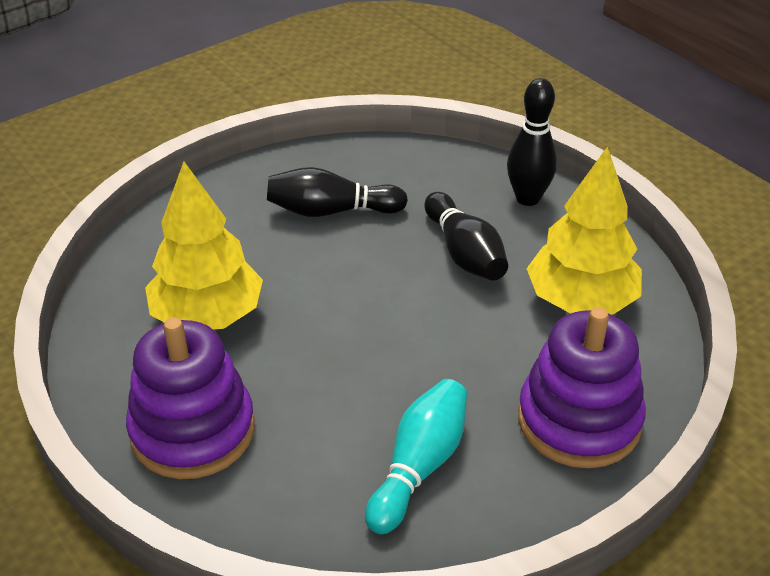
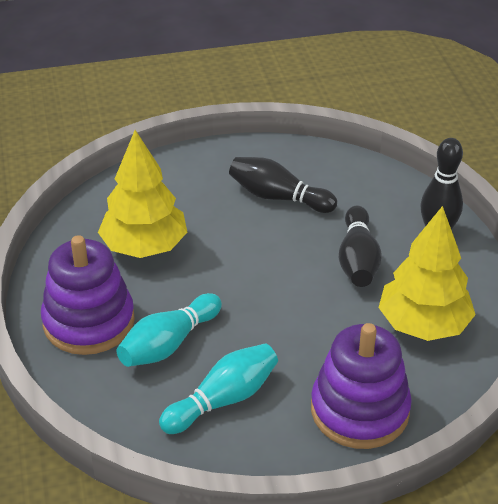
camera: 25 degrees right, 0 degrees up
(310, 422) = (168, 344): none -> turquoise bowling pin

